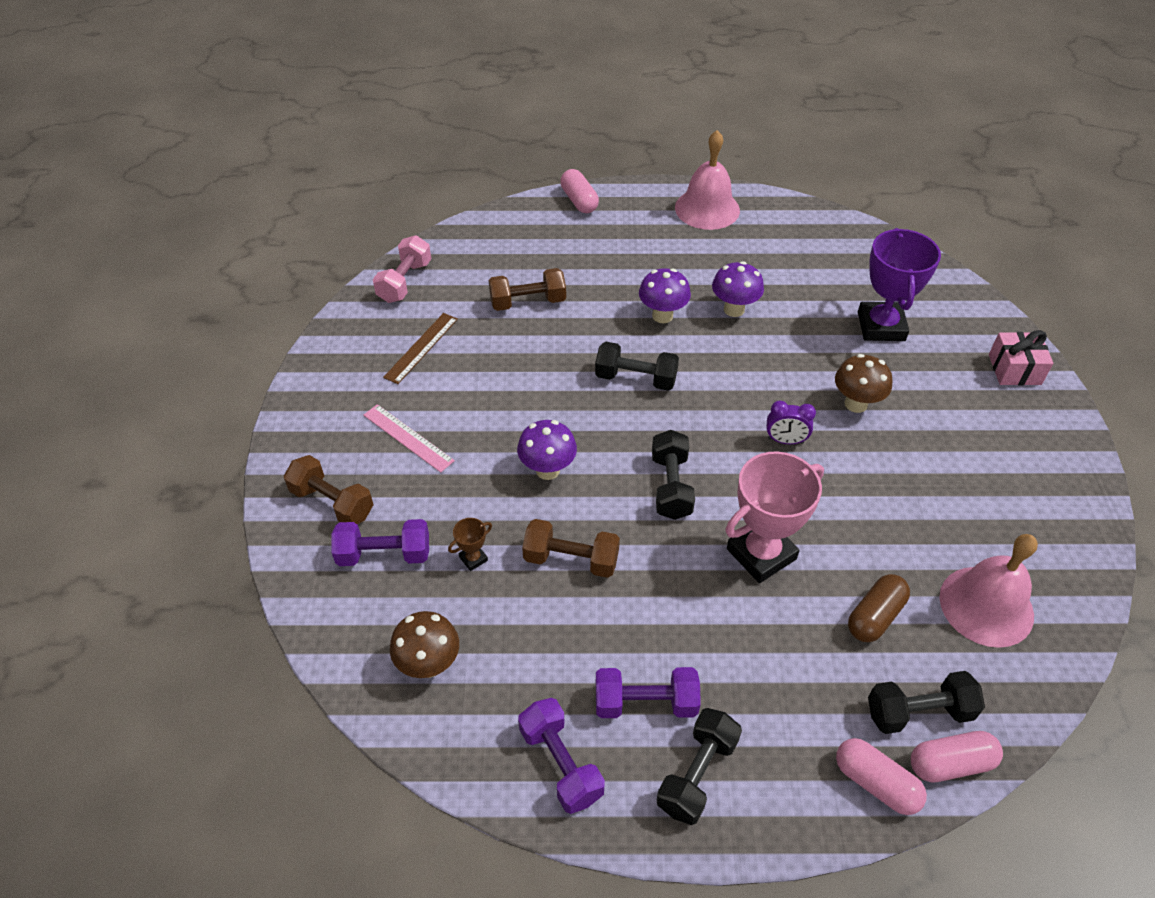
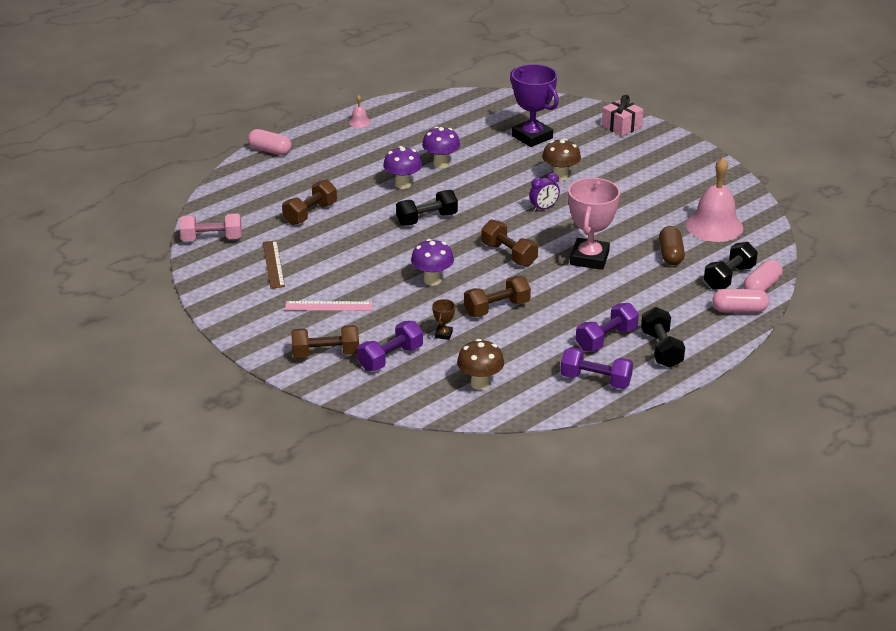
camera: 40 degrees left, 15 degrees down
(405, 282) = (212, 239): pink dumbbell -> pink dumbbell turned 75 degrees counterclockwise
(671, 486) = (509, 254): black dumbbell -> brown dumbbell
(707, 209) = (359, 122): pink bell -> pink bell, size x0.44

